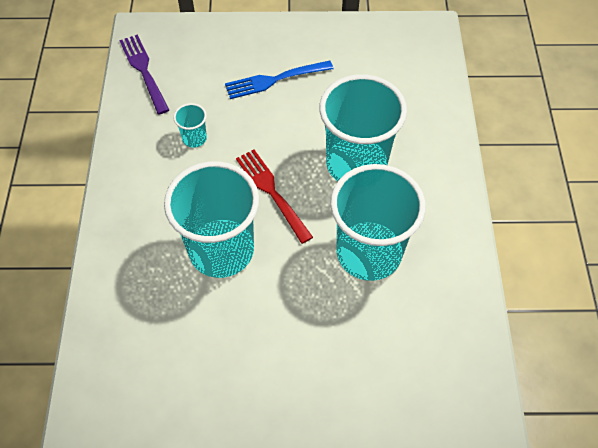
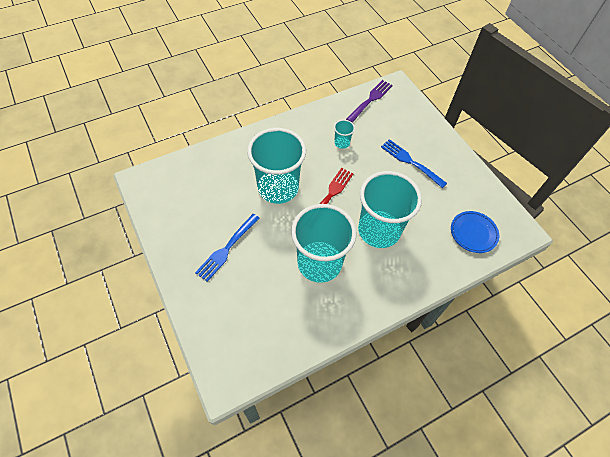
camera: 60 degrees right, 0 degrees up
(285, 360) = (227, 248): none -> blue fork
(410, 73) = (473, 233): none -> blue plate

